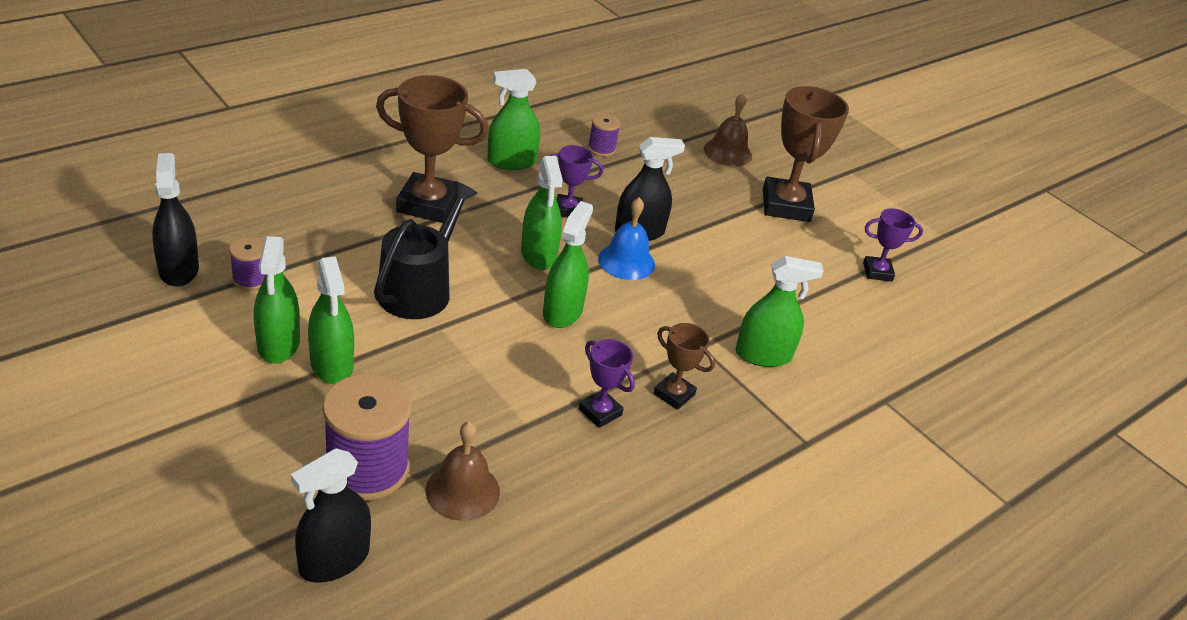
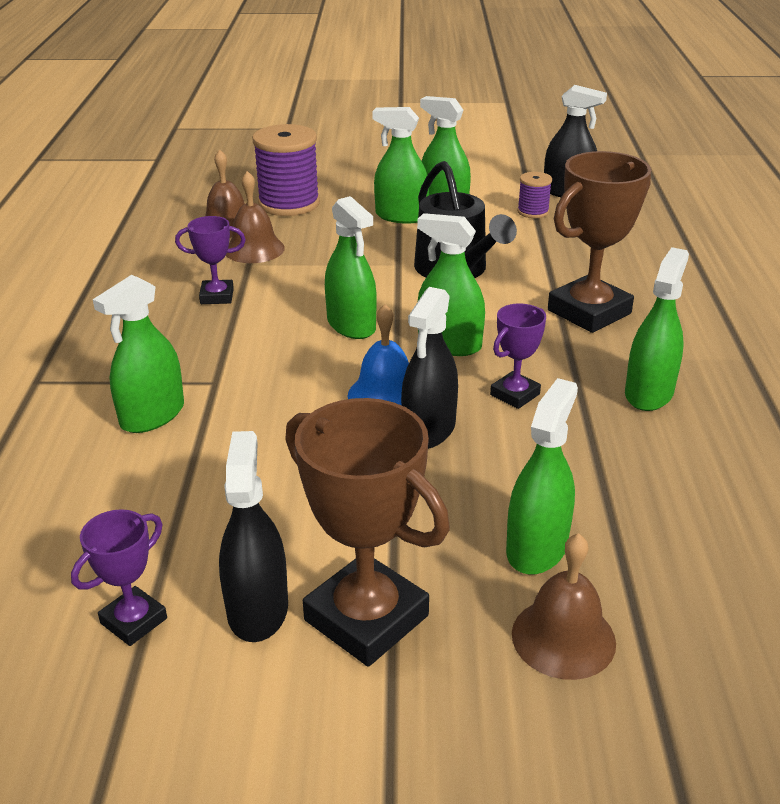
camera: 135 degrees right, 5 degrees down
(334, 560) = (237, 180): black spray bottle -> black spray bottle (257, 609)
(496, 437) = (254, 249): none -> brown bell
(601, 149) = (646, 485): purple spool -> none
(674, 394) = (184, 338): brown trophy -> none
(686, 171) = (536, 548): none -> green spray bottle

